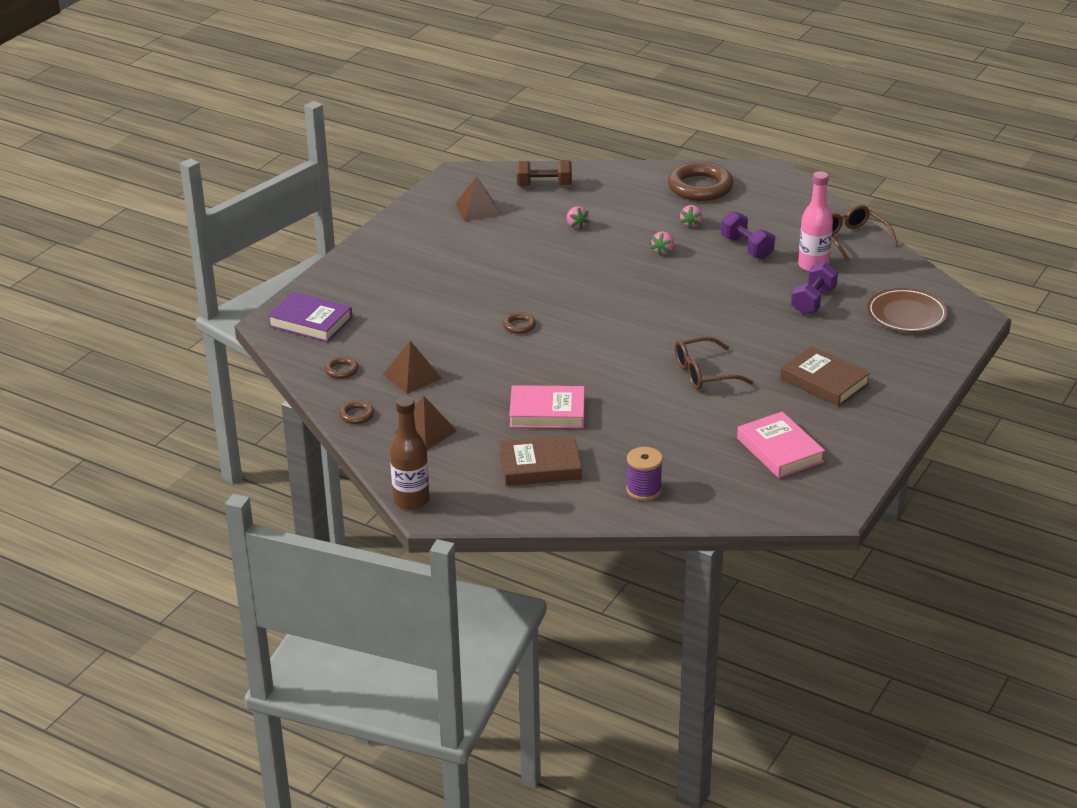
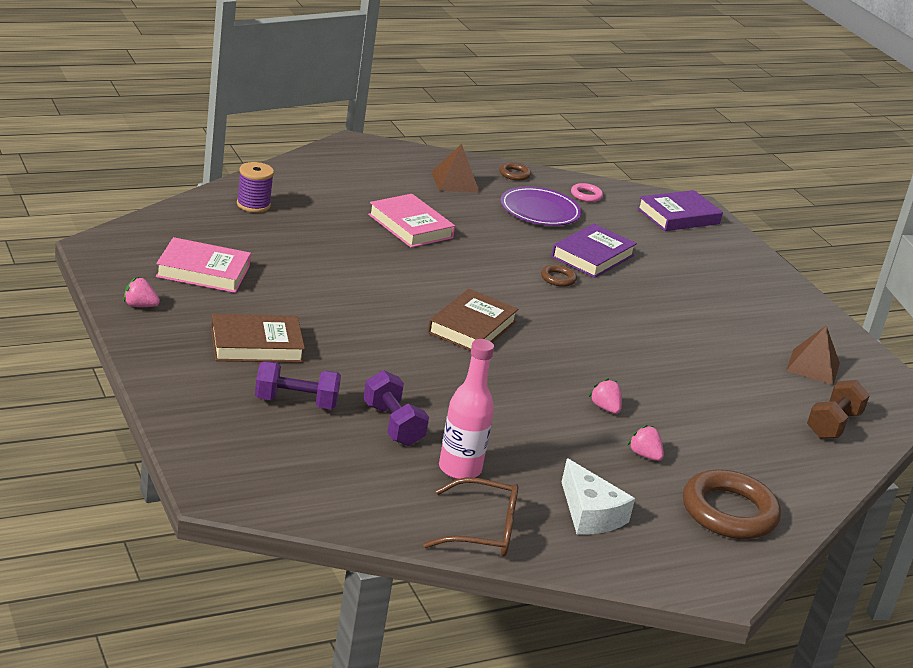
camera: 120 degrees right, 5 degrees down
(341, 370) = (586, 195): brown ring -> pink ring
(411, 500) = (379, 144): brown bottle -> none
(412, 376) = (540, 211): brown pyramid -> purple plate
(455, 327) = (592, 256): none -> purple book
(540, 466) = (345, 191): brown book -> brown book (471, 327)
(547, 412) = (410, 226): pink book -> pink book turned 75 degrees counterclockwise
(576, 225) = (717, 394): pink strawberry -> pink strawberry (140, 306)
(703, 373) = (361, 305): brown glasses -> none
(746, 247) = (551, 455): purple dumbbell -> purple dumbbell (296, 402)
(778, 219) = (590, 514): none -> white cheese
(906, 314) = (287, 458): brown plate -> none

